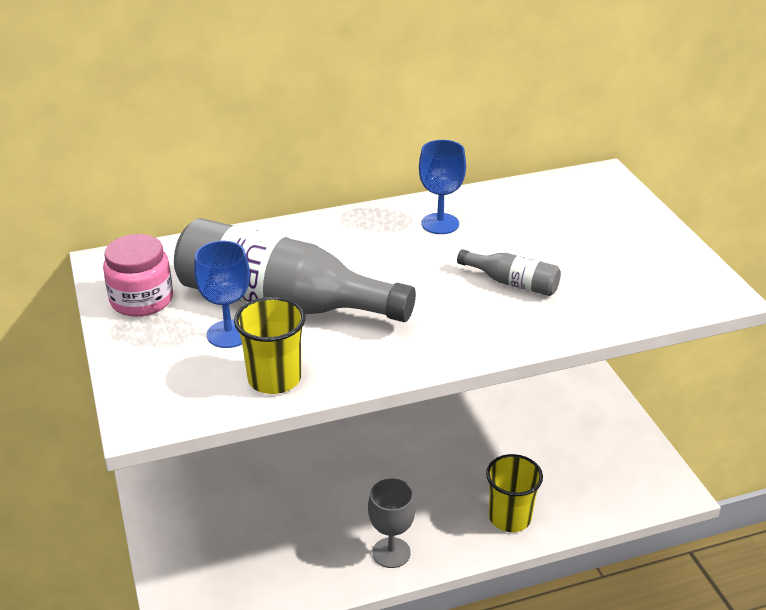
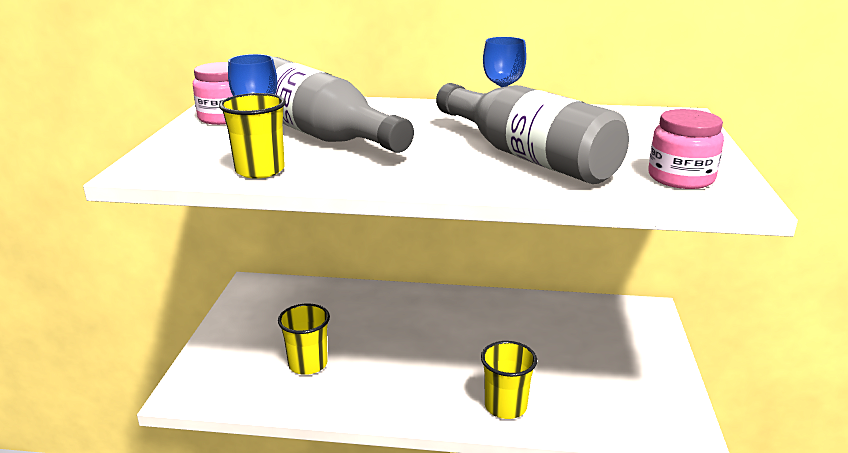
camera: 25 degrees right, 10 degrees down
(288, 538) = (308, 364): none -> yellow cup
(391, 552) = (381, 400): grey goblet -> none
(512, 283) = (528, 156): grey bottle -> grey bottle, size x2.24
(660, 279) = (680, 178): none -> pink jar

